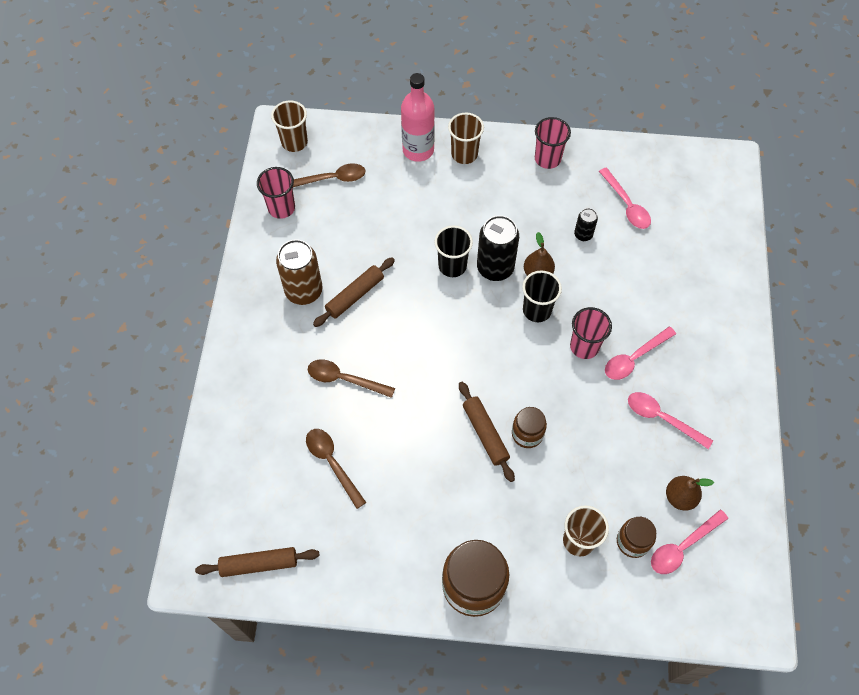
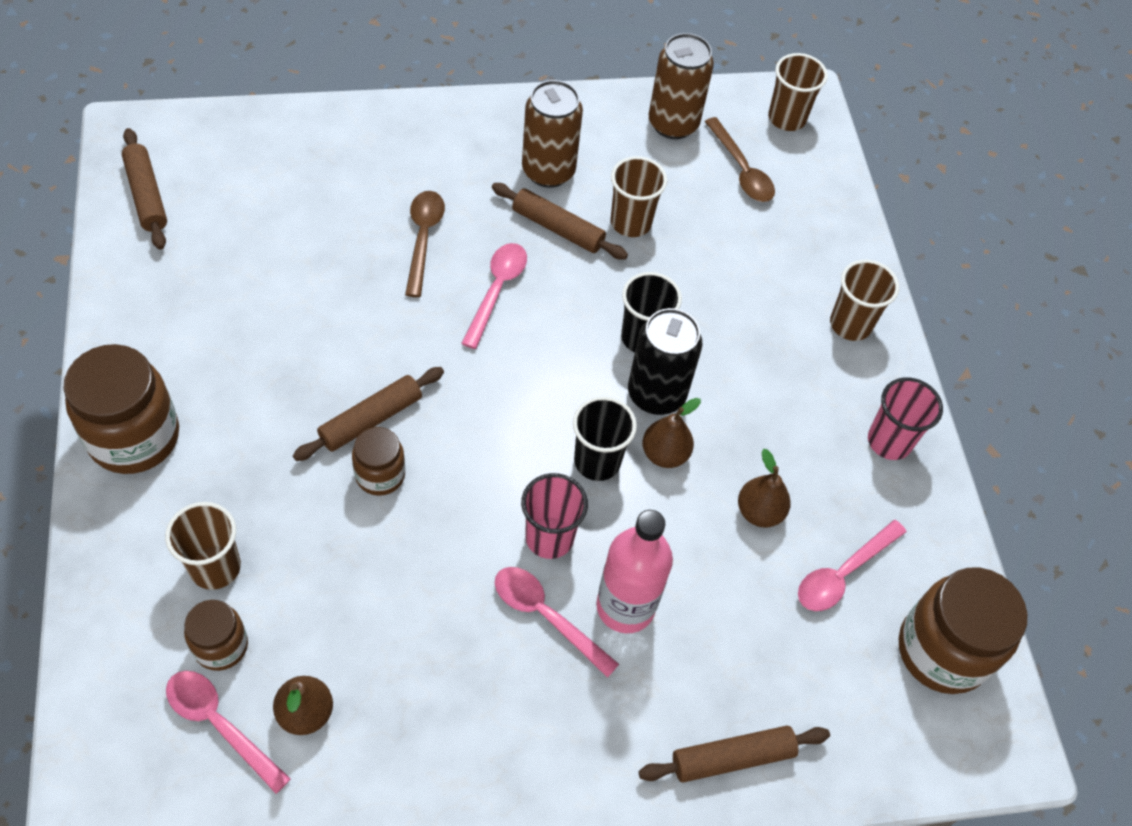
camera: 70 degrees right, 5 degrees down
(281, 208) = (673, 124): pink cup -> brown can
(332, 463) = (295, 246): brown spoon -> none
(360, 252) = (631, 222): none -> brown cup
(418, 150) = (833, 264): pink bottle -> pink bottle (625, 606)
(583, 235) = (759, 512): black can -> brown pear
(662, 418) = (443, 671): pink spoon -> pink spoon (497, 290)
(676, 173) = (942, 650): none -> brown jar
(725, 285) = (732, 758): none -> brown rolling pin

